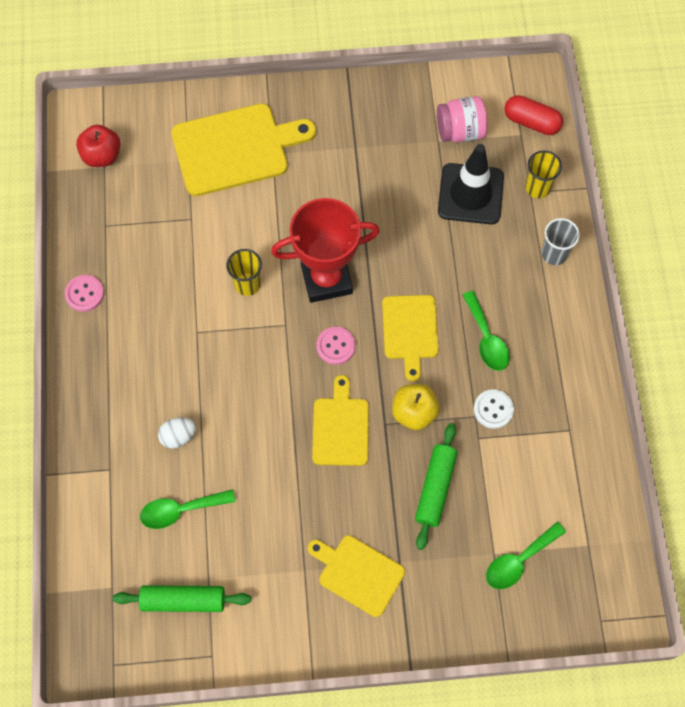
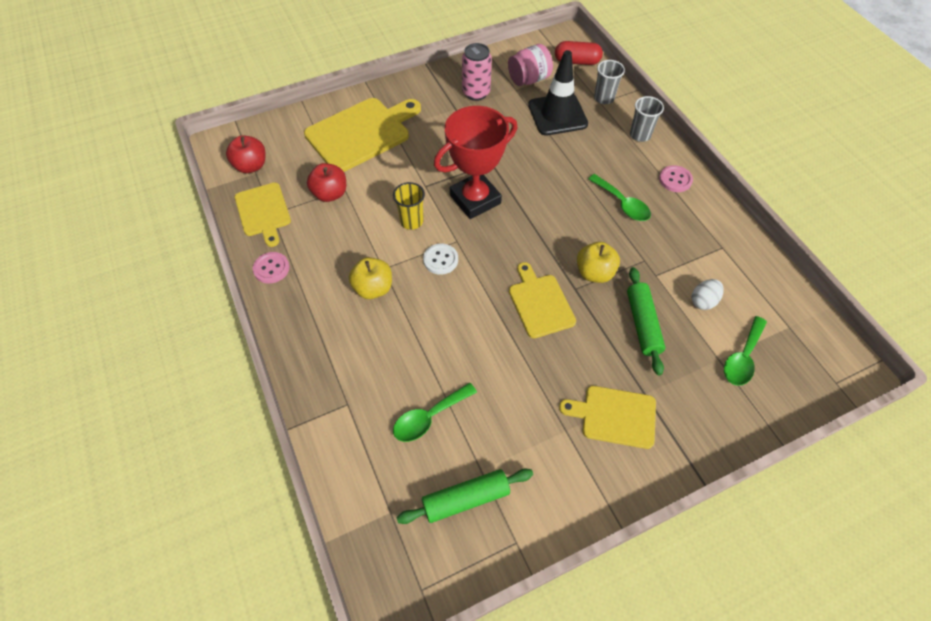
camera: 20 degrees left, 10 degrees down
(174, 220) = (330, 194): none -> red apple
(178, 352) = (373, 288): none -> yellow apple
(178, 436) = (401, 355): white egg -> white egg (703, 301)
(335, 346) = (506, 244): pink button -> pink button (675, 180)
(388, 132) = (476, 93): none -> pink can
(410, 331) = (560, 215): yellow cutting board -> yellow cutting board (263, 212)
(493, 409) = (655, 251): white button -> white button (440, 260)
(537, 187) = (604, 98): yellow cup -> grey cup

